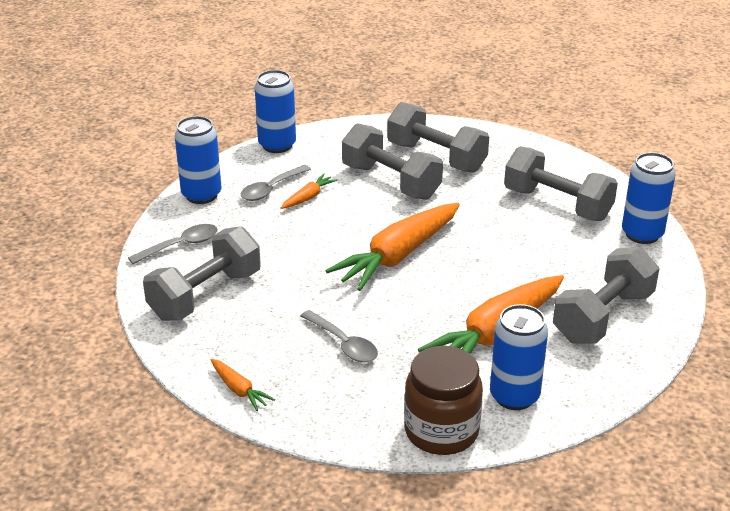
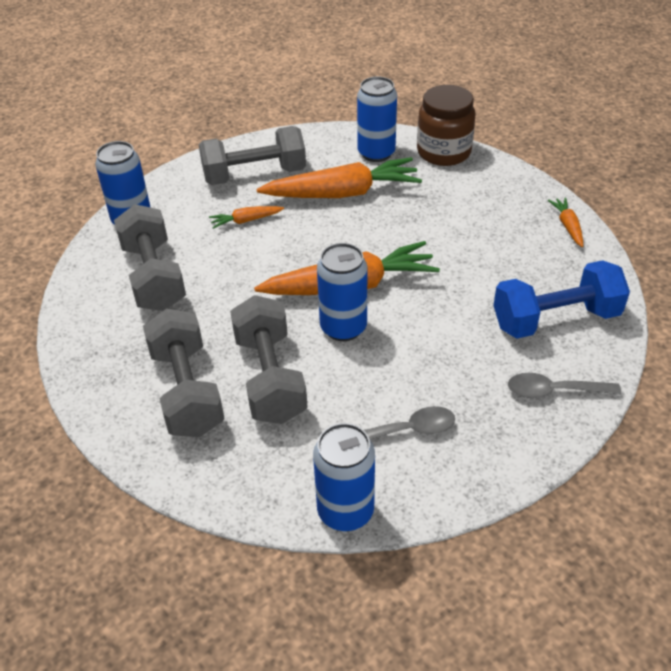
camera: 145 degrees left, 10 degrees up
(201, 195) = (494, 461): blue can -> blue can (343, 328)
(205, 295) = (555, 319): grey dumbbell -> blue dumbbell
(308, 197) = (375, 397): orange carrot -> orange carrot (246, 220)
(343, 344) = (463, 229): grey spoon -> none

